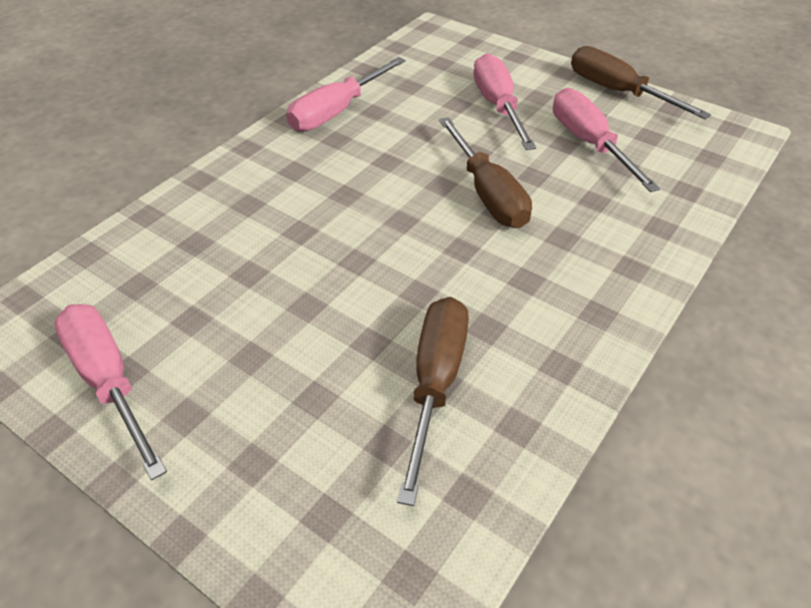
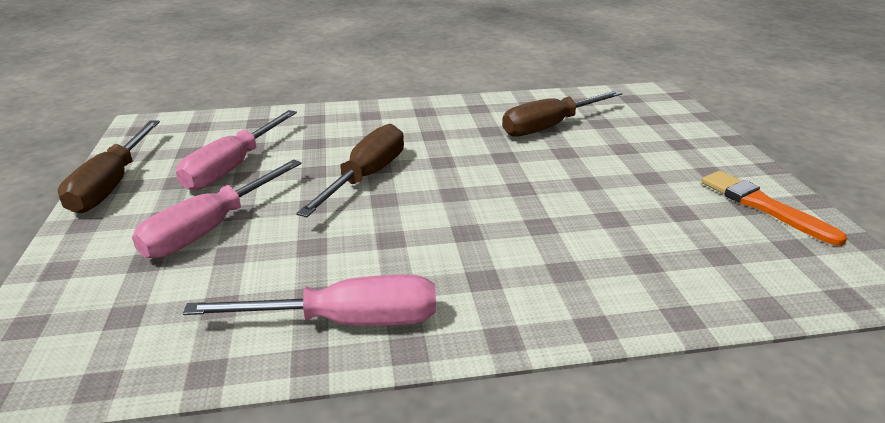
camera: 135 degrees left, 15 degrees down
(109, 381) = (763, 206): pink screwdriver -> orange brush

